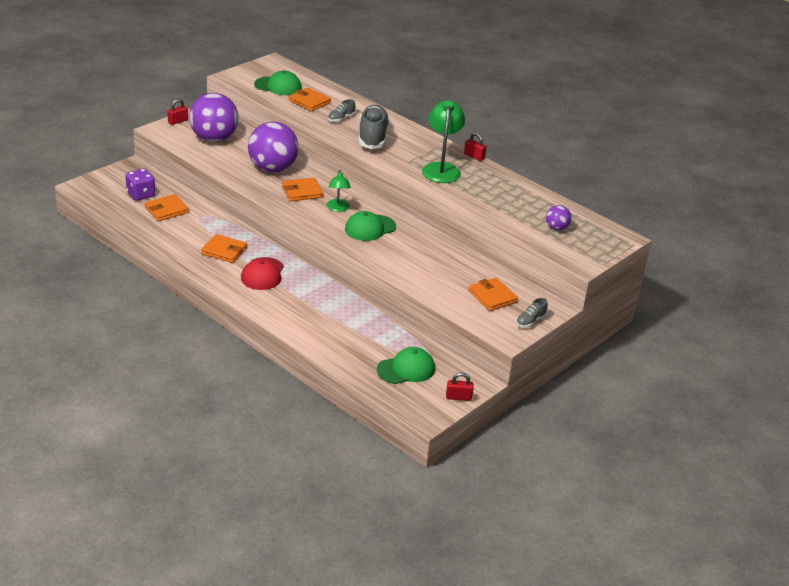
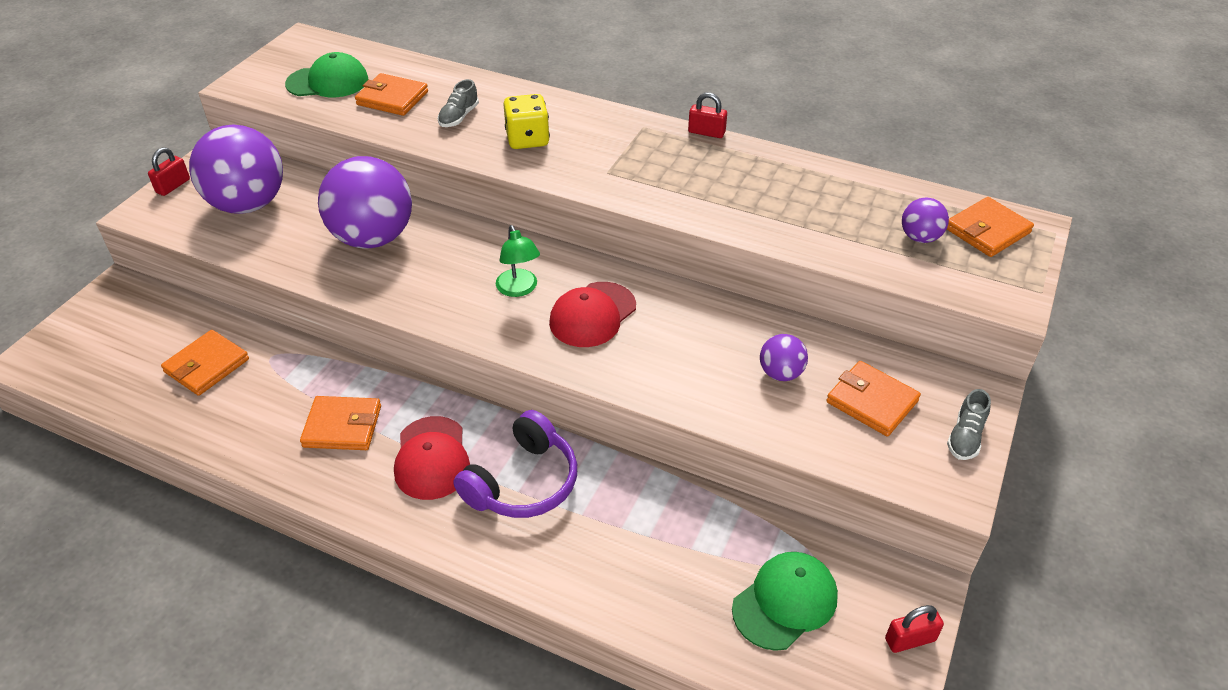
camera: 15 degrees left, 10 degrees up
(141, 195) = (149, 345): purple dice -> none
(302, 192) = (443, 271): orange wallet -> orange wallet (987, 231)
(303, 294) = (523, 482): none -> purple headphones
(370, 228) = (592, 315): green cap -> red cap
(372, 137) = (527, 139): grey shoe -> yellow dice
(441, 169) = (670, 171): green lamp -> none
(453, 274) = (780, 373): none -> purple ball

